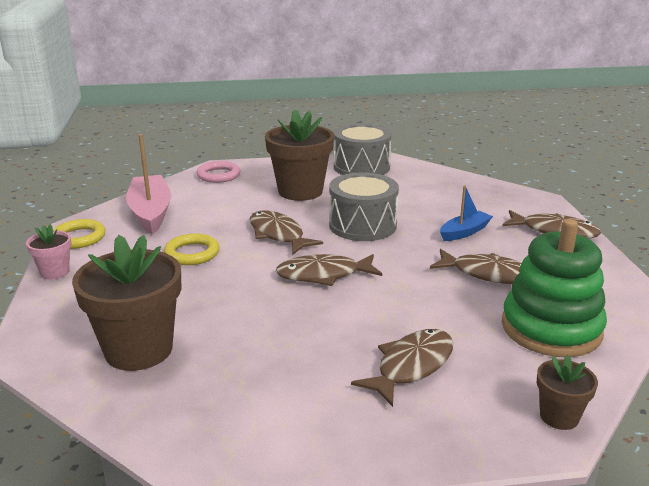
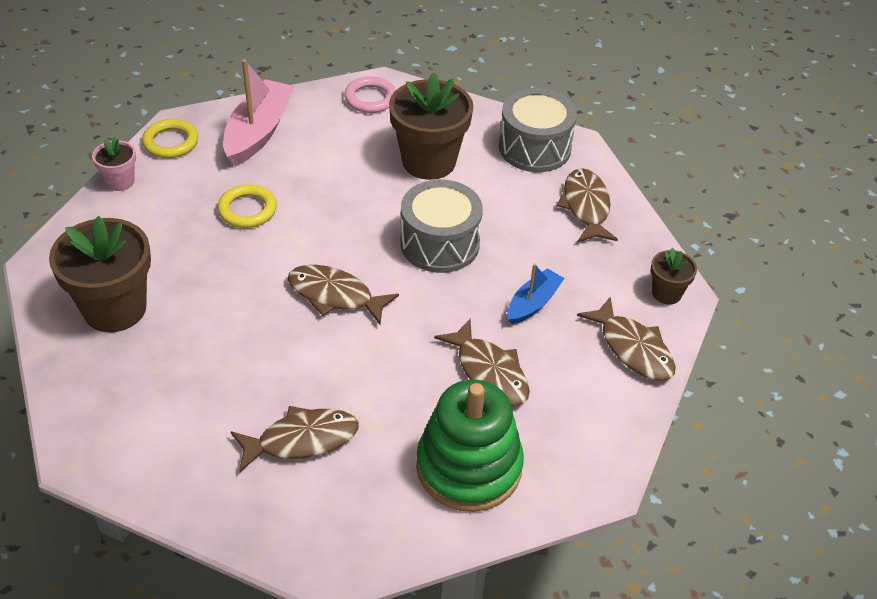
camera: 30 degrees right, 20 degrees up
(278, 234) = (346, 219): brown fish -> brown fish (585, 206)
(464, 232) = (533, 303): blue boat -> blue boat turned 45 degrees counterclockwise
(559, 416) = (363, 555): brown flower pot -> brown flower pot (666, 293)

